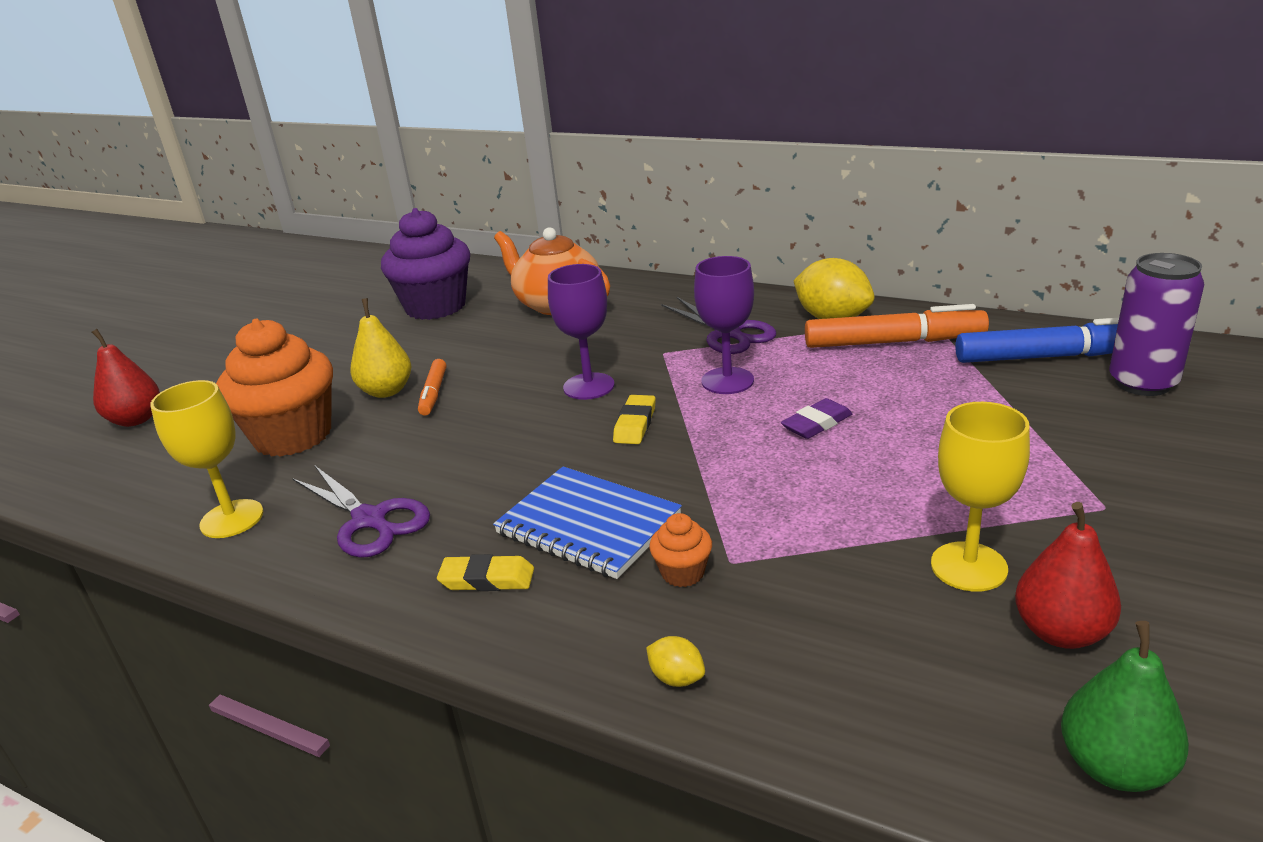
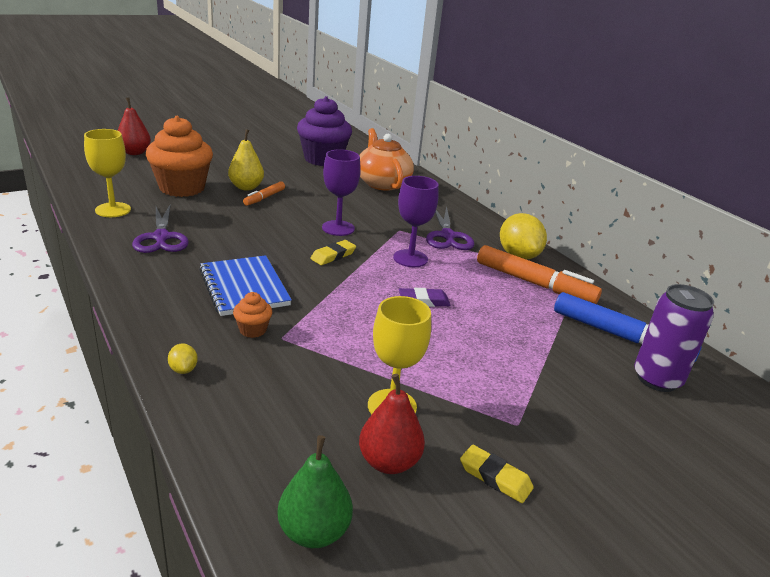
camera: 25 degrees right, 0 degrees up
(487, 579) = (170, 286): yellow eraser -> yellow eraser (495, 477)

